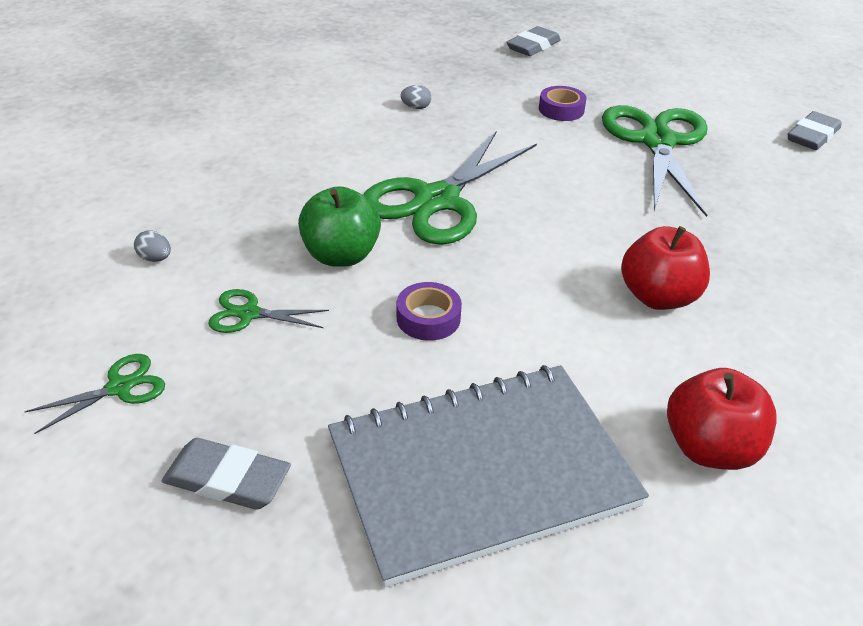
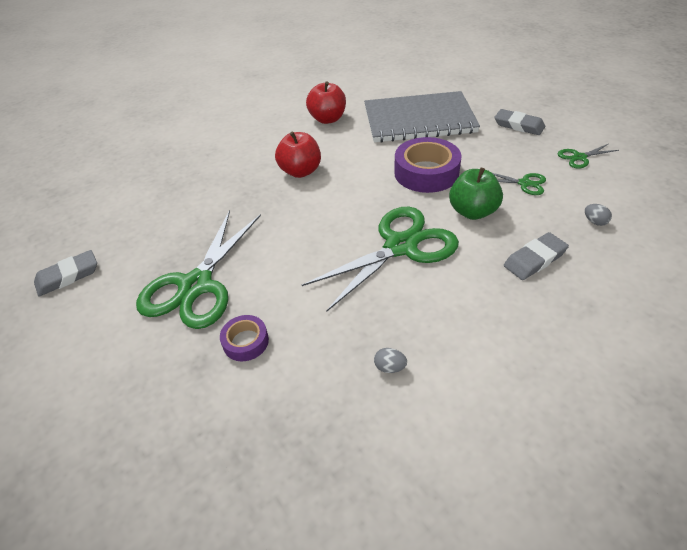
camera: 160 degrees left, 5 degrees up
(428, 318) = (426, 172): purple tape -> purple tape, size x1.90
(533, 46) = (189, 495): grey eraser -> grey eraser (534, 259)

